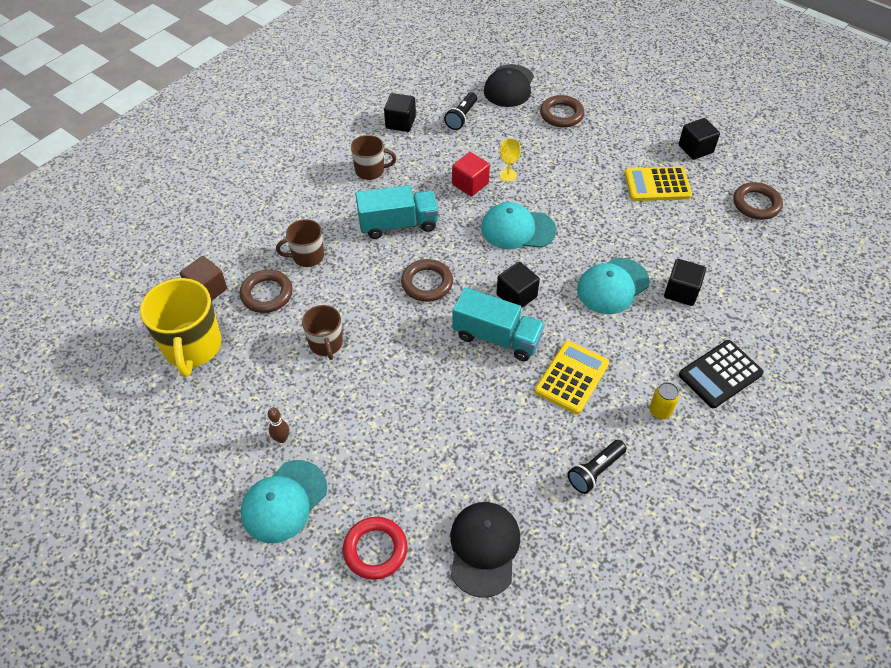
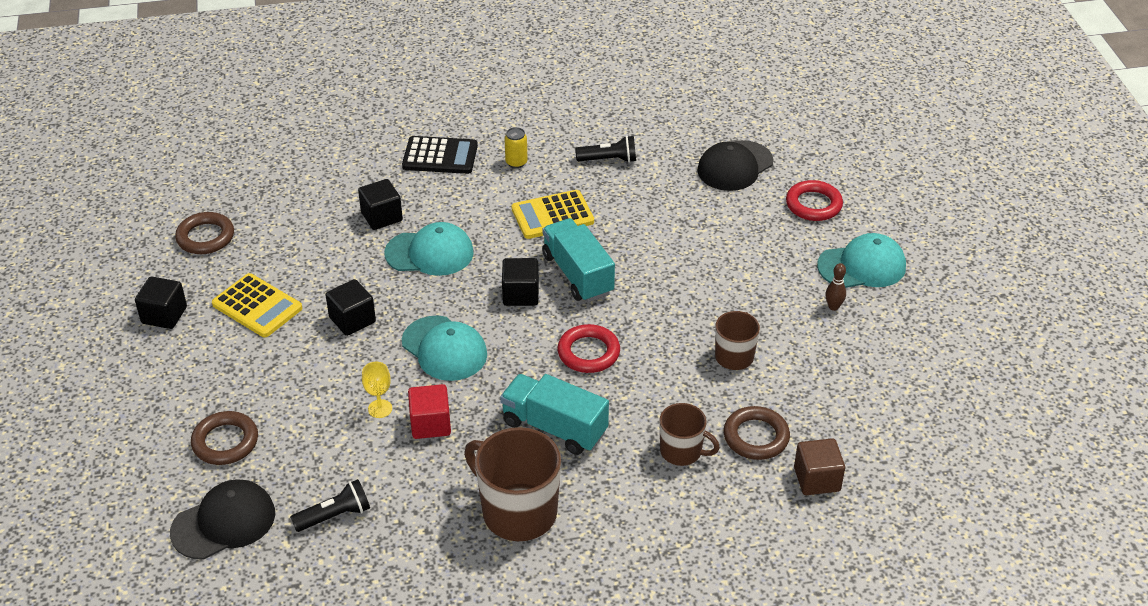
camera: 140 degrees left, 10 degrees down
(192, 347) = (868, 428): yellow mug -> none
(370, 171) = (518, 512): brown mug -> brown mug, size x1.73
(400, 123) = (412, 558): black cube -> black cube (352, 320)
(427, 283) = (588, 352): brown ring -> red ring

